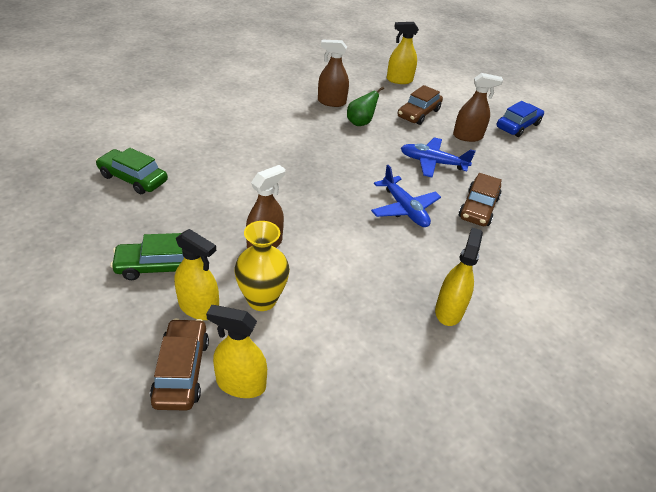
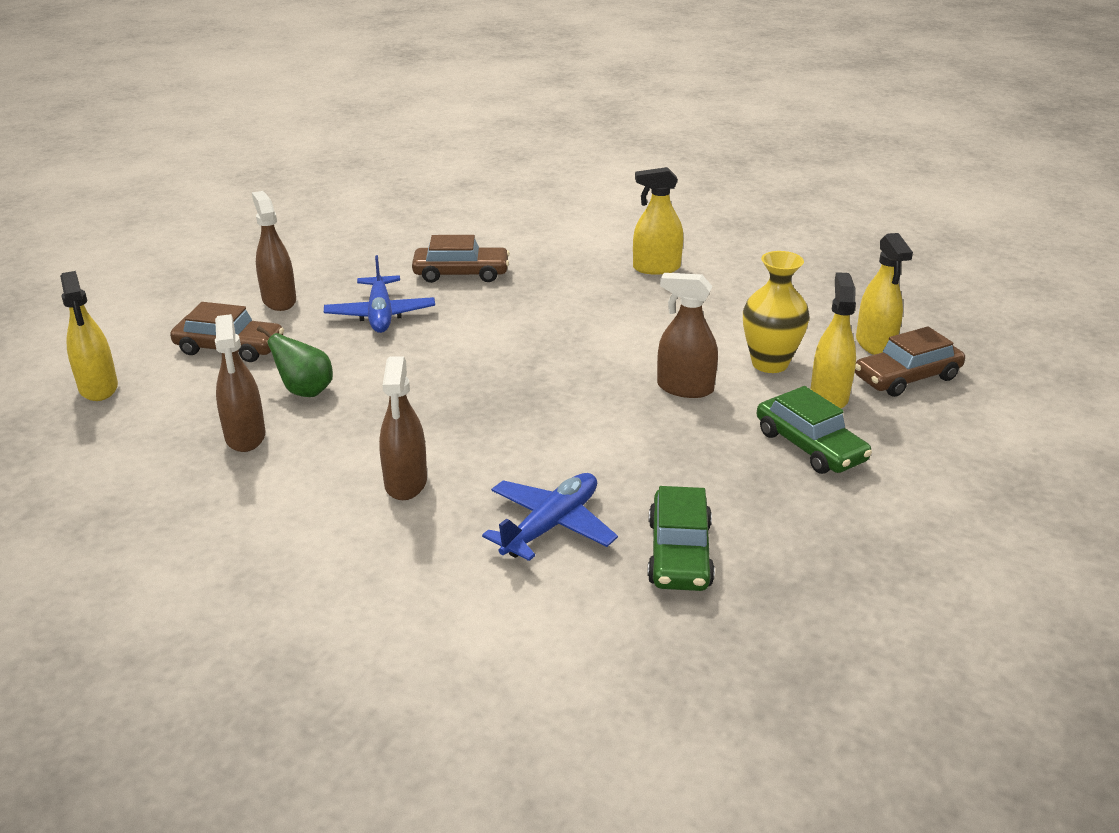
camera: 110 degrees left, 10 degrees down
(260, 128) = (406, 482): none -> brown spray bottle
(404, 209) = (512, 316): blue plane -> blue plane (551, 526)
(518, 126) = (214, 270): blue car -> none

